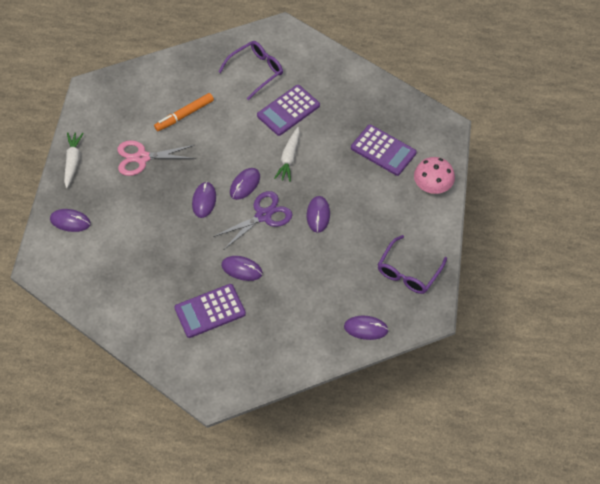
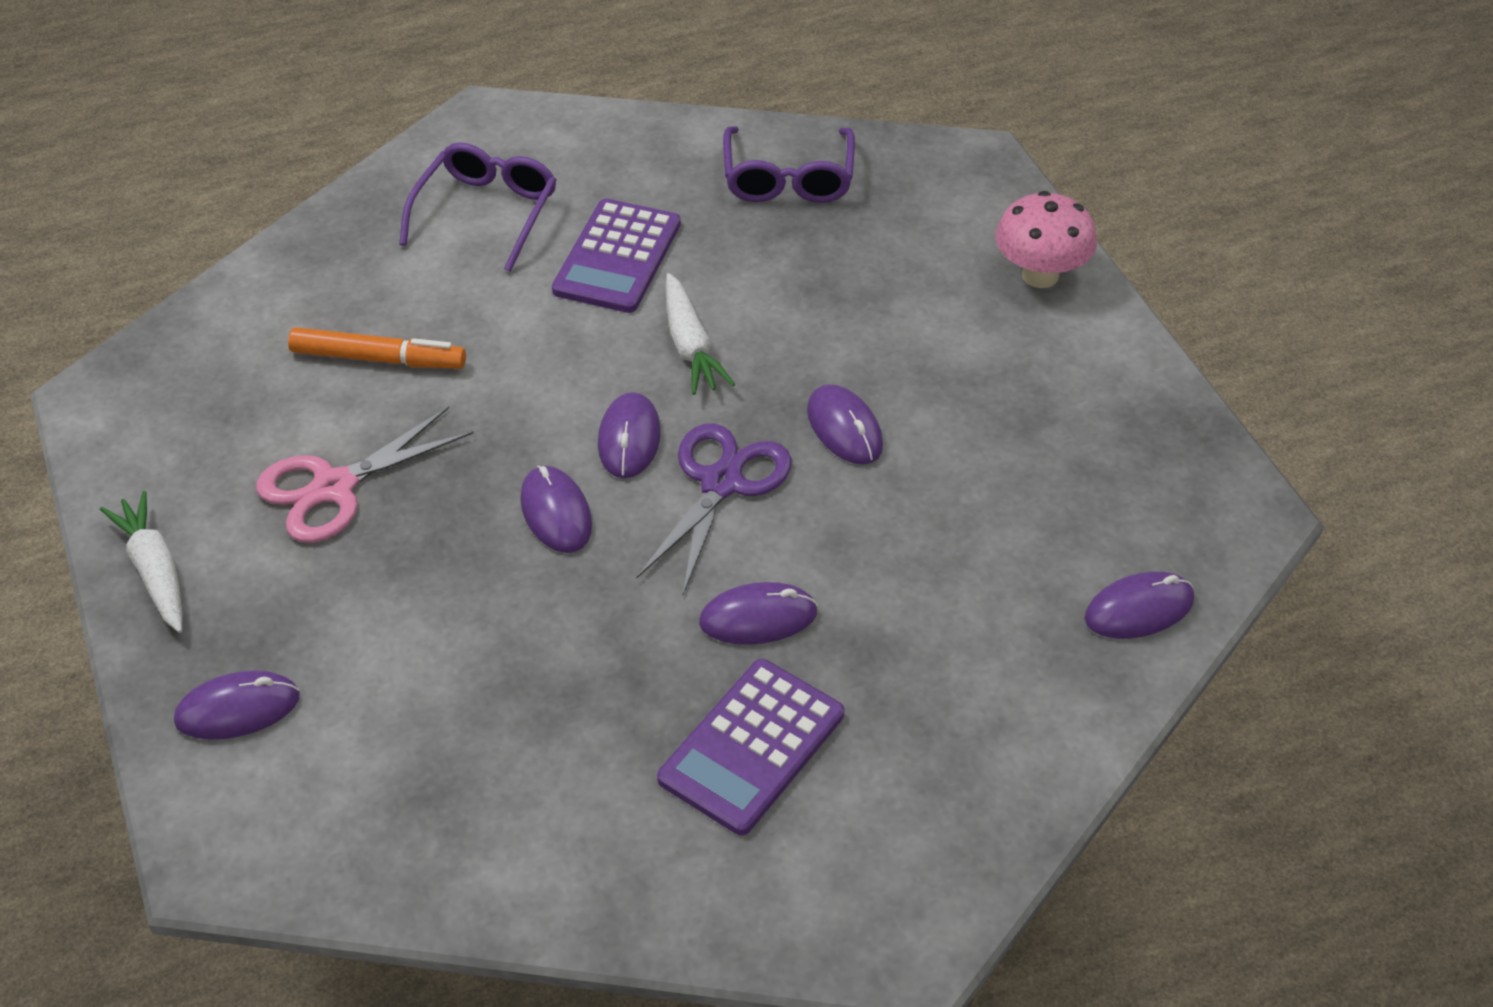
camera: 30 degrees left, 10 degrees down
(184, 115) = (378, 359): orange marker -> orange marker turned 105 degrees counterclockwise
(383, 150) = (883, 250): purple calculator -> none
(408, 272) = (1130, 454): purple glasses -> purple glasses (788, 179)

